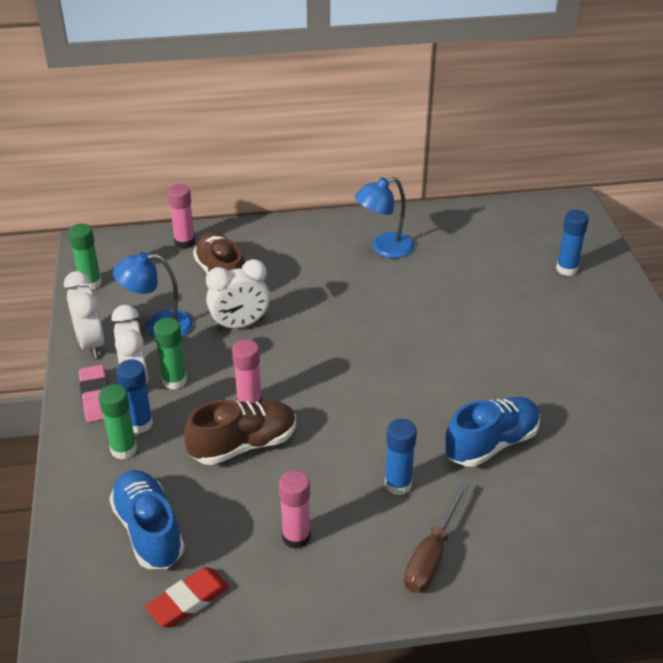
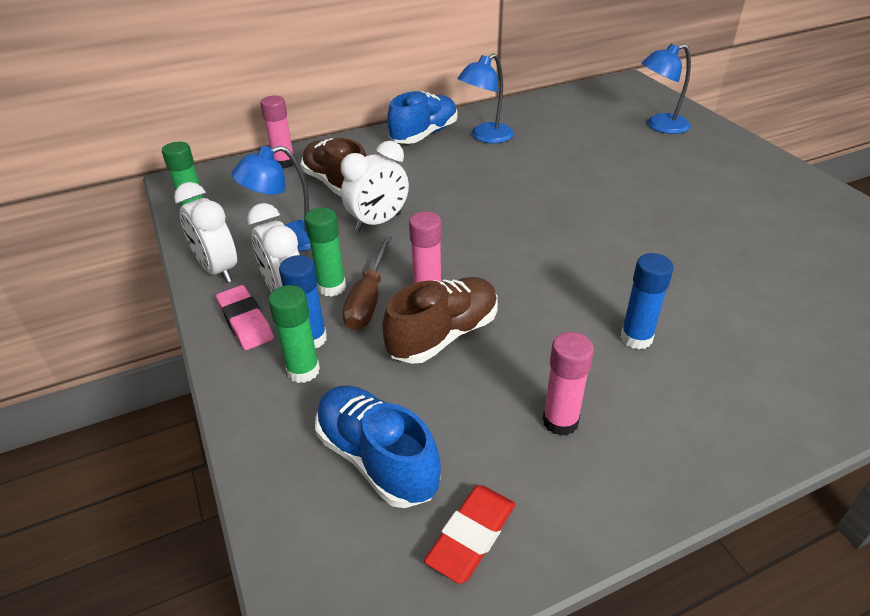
camera: 15 degrees left, 0 degrees up
(431, 556) = (723, 405): brown screwdriver -> brown screwdriver (368, 299)
(491, 443) = (701, 278): blue shoe -> blue shoe (424, 134)
(566, 269) = (660, 126): blue glue stick -> blue lamp

